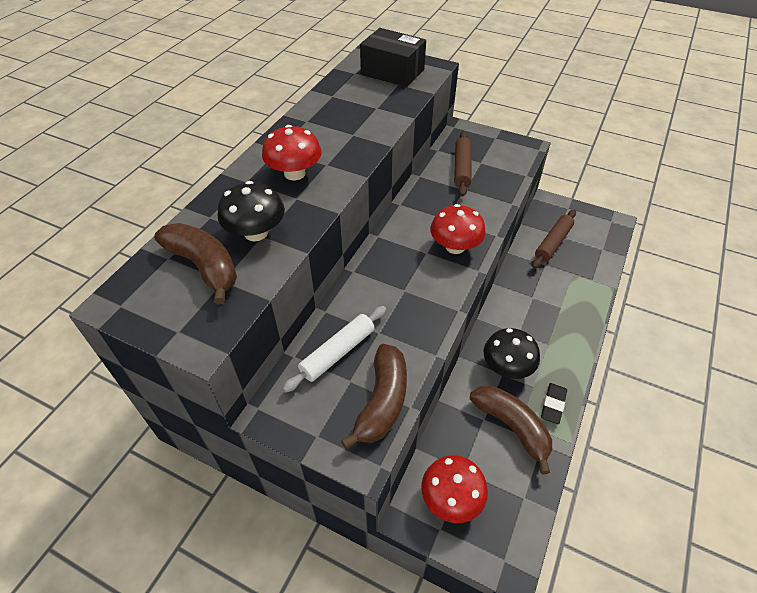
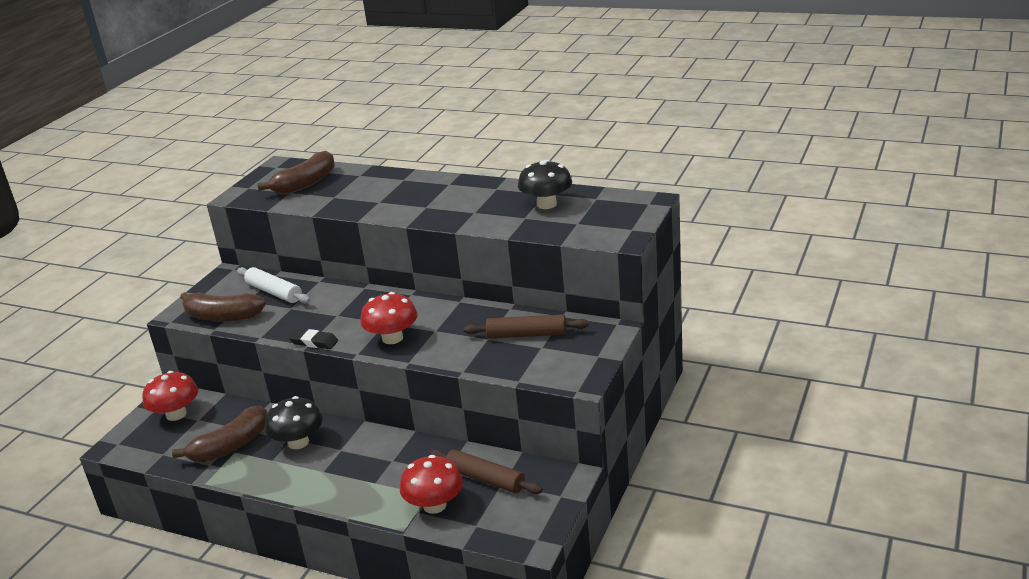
camera: 90 degrees right, 20 degrees down
(256, 232) = (338, 194): black mushroom -> black mushroom (546, 204)
(294, 173) = (412, 196): red mushroom -> red mushroom (434, 505)
(392, 71) = (604, 217): black box -> none
(553, 405) = (248, 473): black eraser -> black eraser (314, 342)

